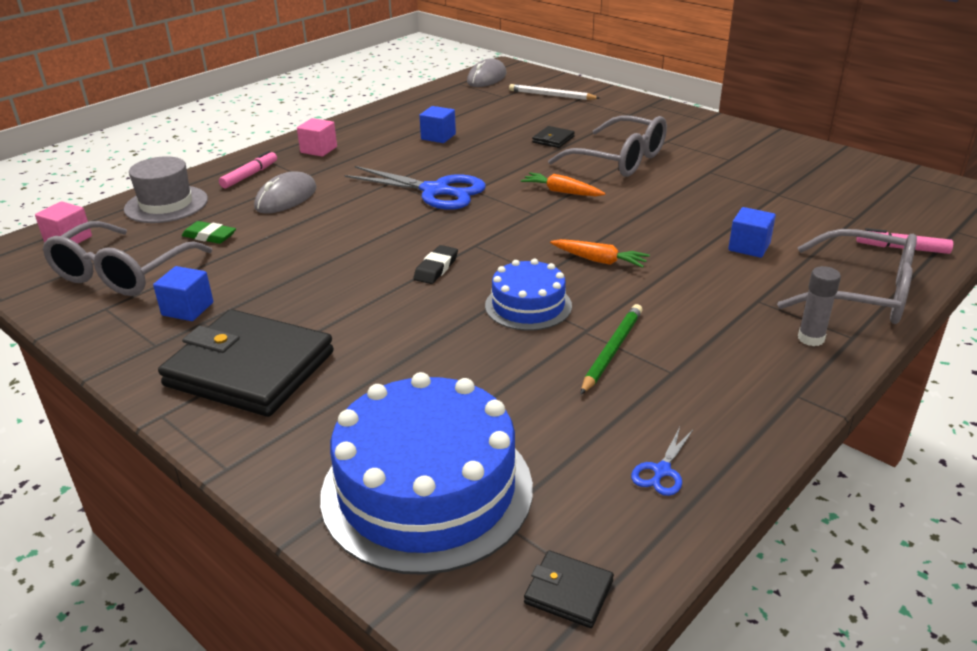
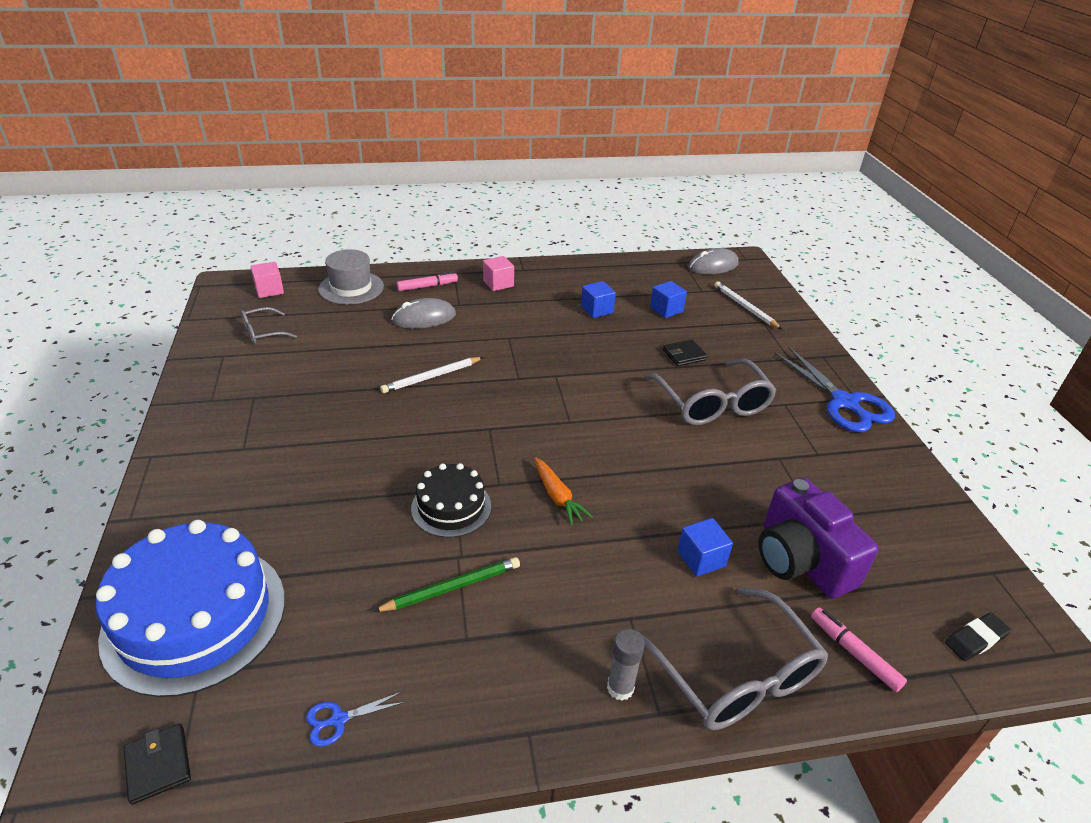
camera: 35 degrees right, 5 degrees up
(123, 273) = (263, 332): grey glasses -> grey glasses, size x0.53
(188, 309) = (259, 382): blue cube -> blue cube (666, 310)
(209, 236) = (341, 328): green eraser -> none
(249, 369) = (230, 451): black wallet -> none
(365, 234) = (431, 377): none -> white pencil
(435, 191) = (527, 362): blue scissors -> blue scissors (844, 403)
(436, 268) = (436, 434): black eraser -> black eraser (975, 639)
(528, 305) = (451, 507): blue cake -> black cake
(561, 192) = (619, 412): orange carrot -> none
(806, 218) = (801, 560): none -> purple camera

